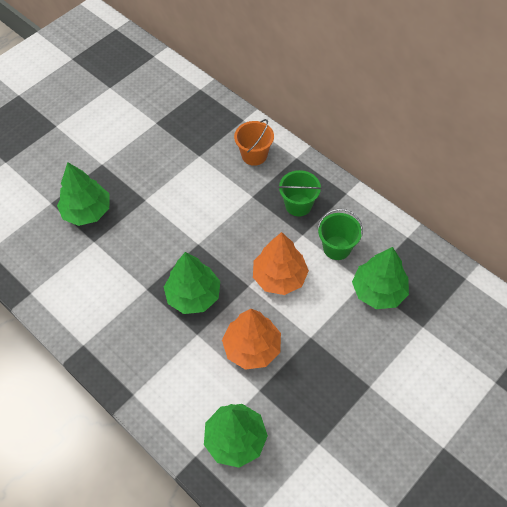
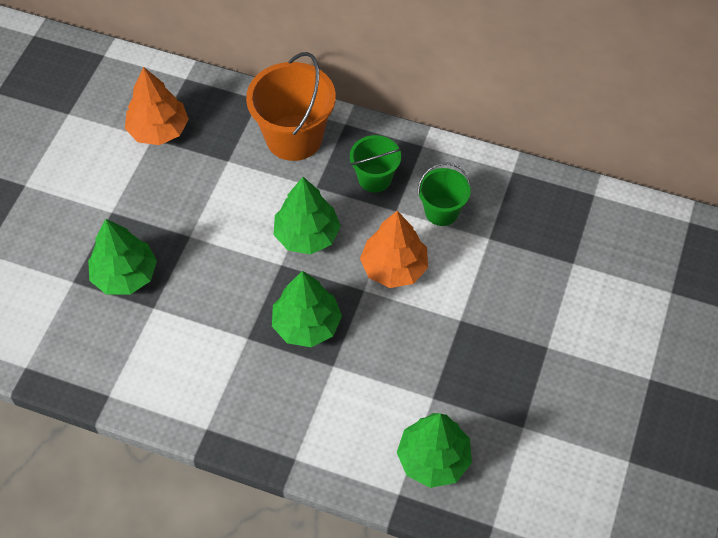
camera: 25 degrees left, 0 degrees up
(252, 347) = (402, 356): orange tree -> orange tree (158, 130)
(254, 155) = (294, 137): orange bucket -> orange bucket, size x1.73
(378, 291) = (509, 242): green tree -> green tree (307, 235)

